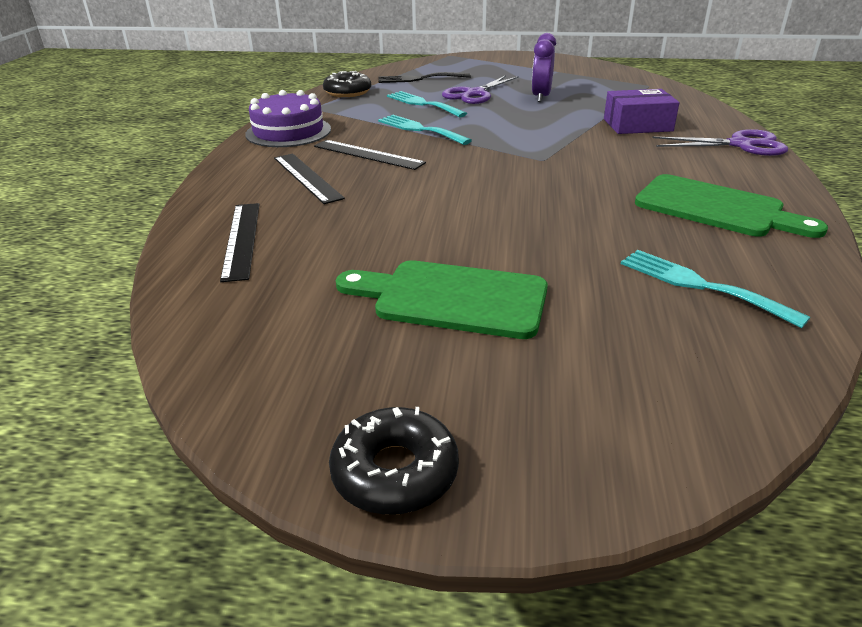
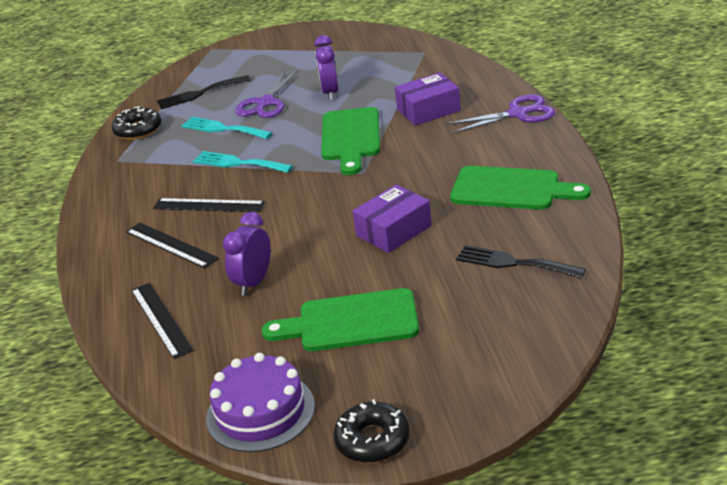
camera: 15 degrees left, 0 degrees up
(288, 132) = (115, 197): purple cake -> purple cake (260, 412)
(365, 229) = (254, 282): none -> purple clock
(544, 131) = (351, 137): none -> green cutting board
(553, 216) = (394, 230): none -> purple box
(700, 285) = (513, 263): turquoise fork -> black fork

